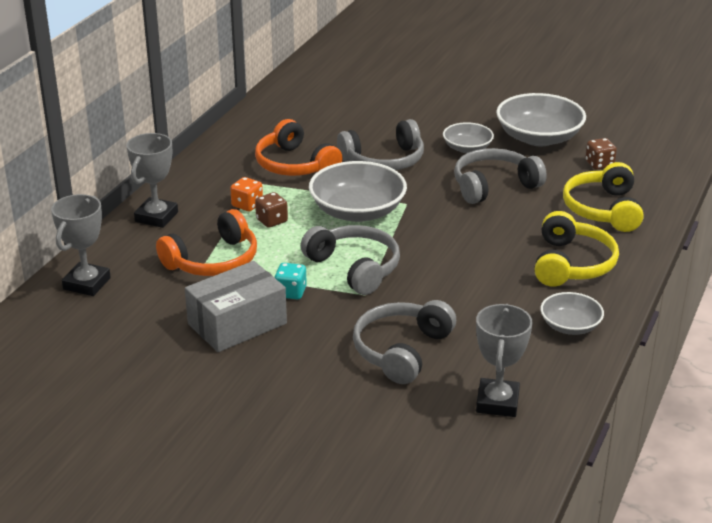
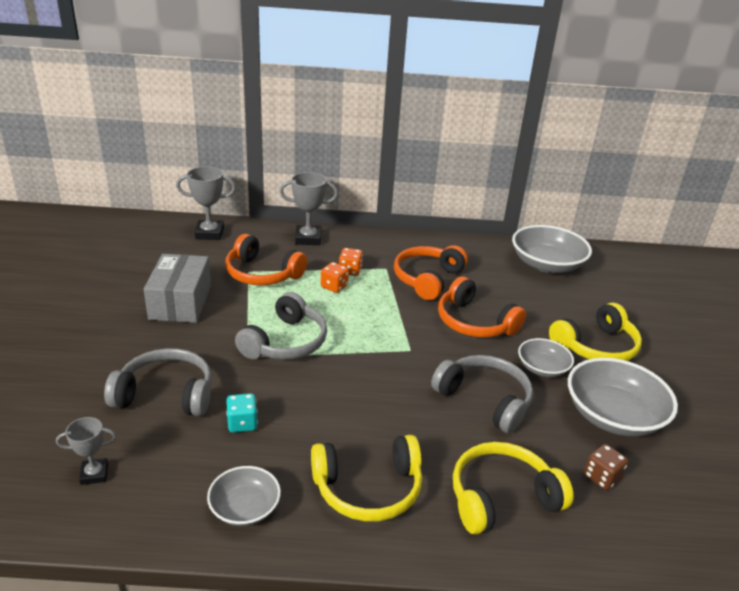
camera: 65 degrees right, 0 degrees up
(237, 324) = (180, 302): grey box -> grey box turned 60 degrees clockwise
(272, 221) = (334, 286): brown dice -> orange dice
(291, 292) = (234, 317): turquoise dice -> turquoise dice (242, 423)
(357, 211) = (377, 325): grey bowl -> grey bowl (546, 264)
(384, 160) = (474, 322): grey headphones -> orange headphones
(452, 116) = (596, 347): none -> yellow headphones
(497, 402) = (94, 474): grey trophy -> grey trophy, size x0.60

